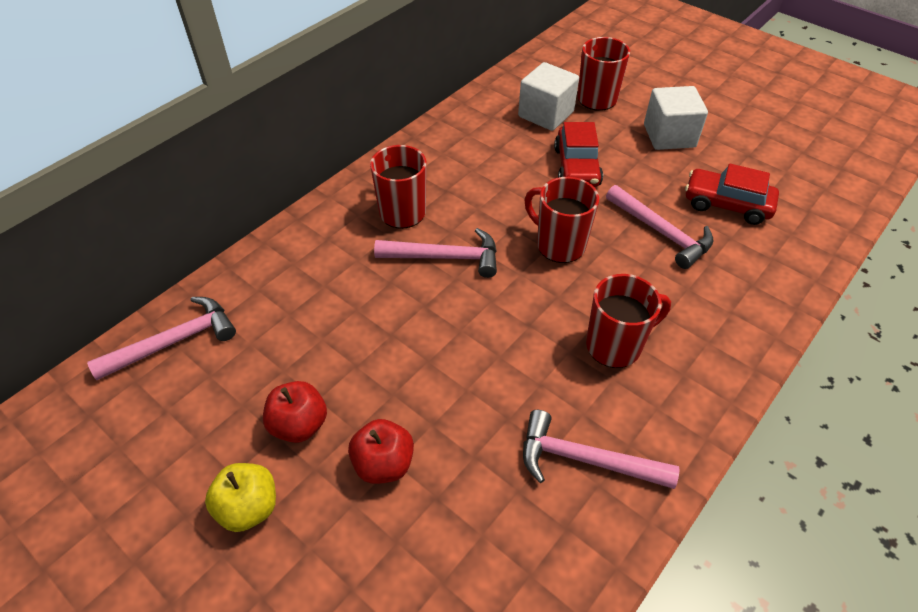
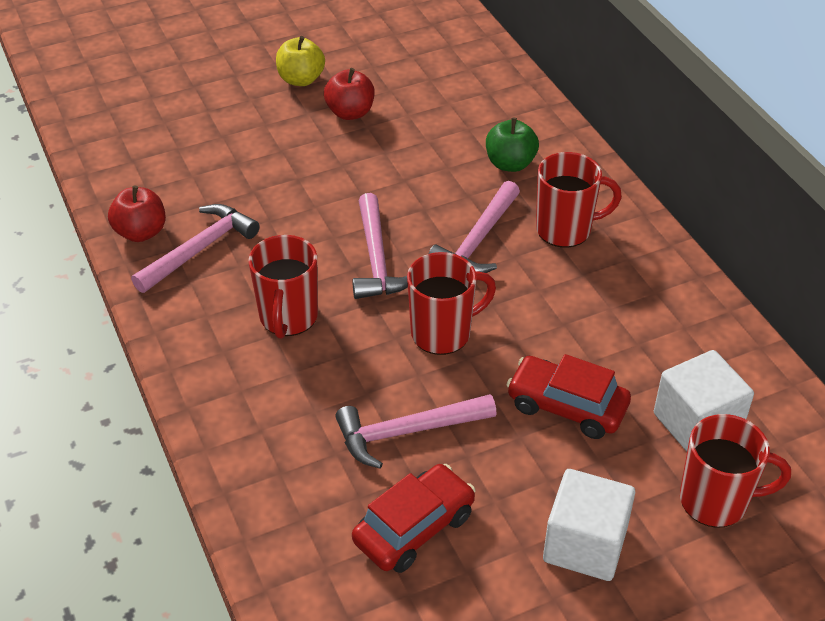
camera: 115 degrees right, 5 degrees down
(174, 341) = (477, 67): pink hammer -> pink hammer (377, 259)
(331, 267) = (510, 164): none -> green apple
(383, 464) = (284, 145): red apple -> red apple (141, 232)

